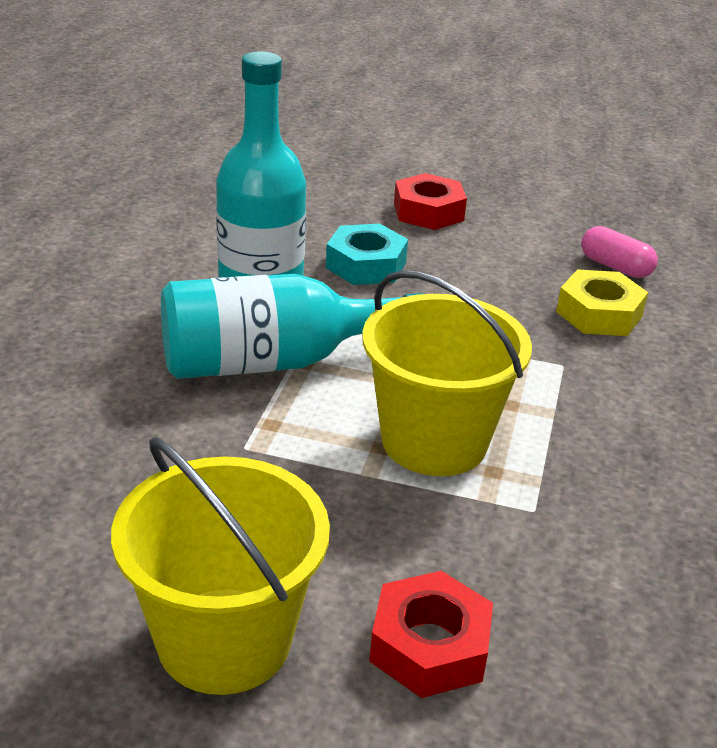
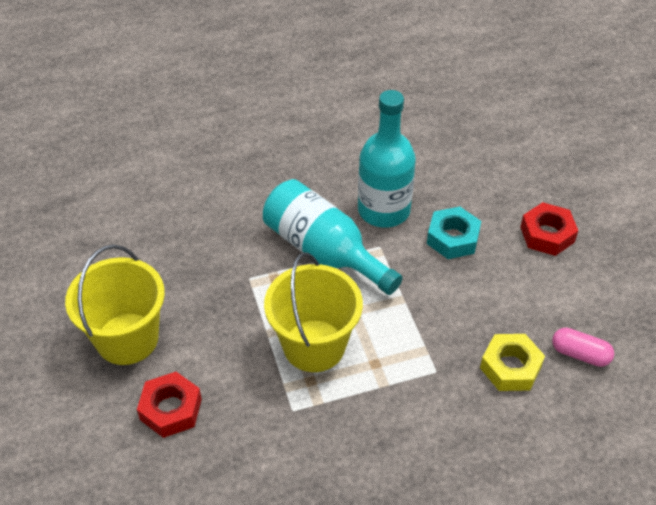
camera: 60 degrees right, 15 degrees up
(615, 267) = (580, 354): pink capsule -> pink capsule turned 75 degrees counterclockwise

